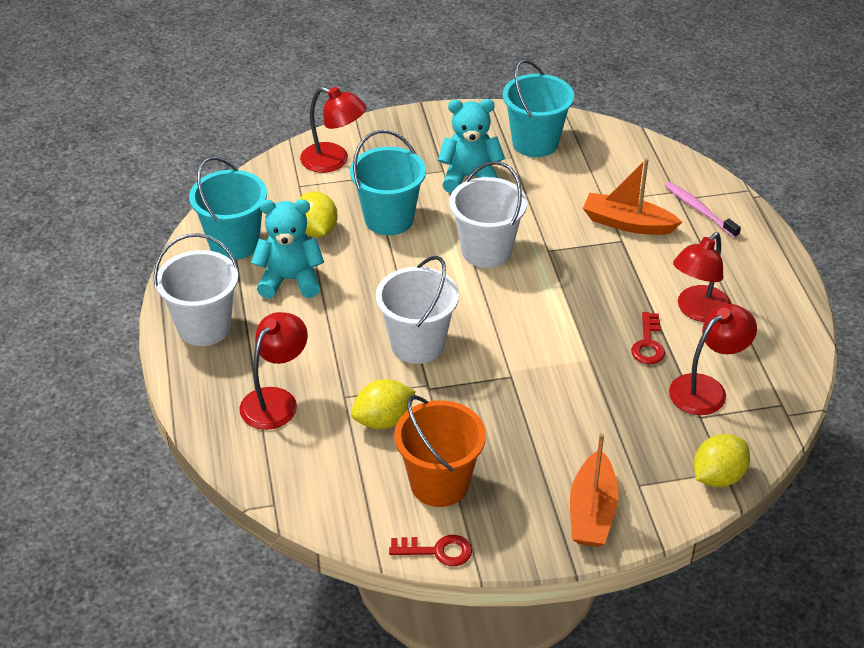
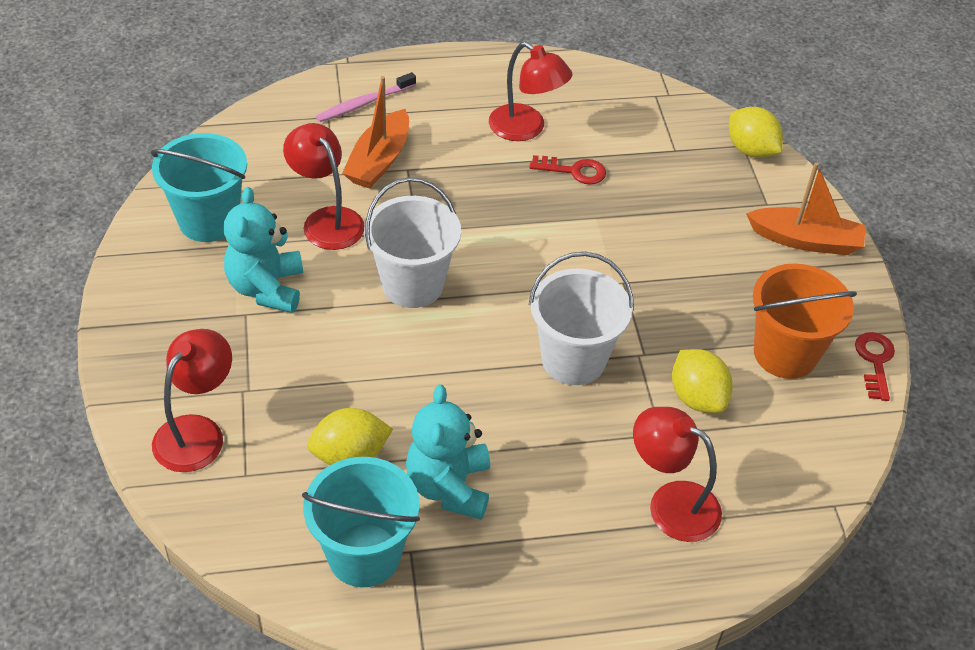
camera: 90 degrees left, 5 degrees up
(204, 327) = (538, 587): white bucket -> none
(389, 219) = (337, 375): turquoise bucket -> none
(706, 389) = (637, 140): red lamp -> red lamp (327, 220)

